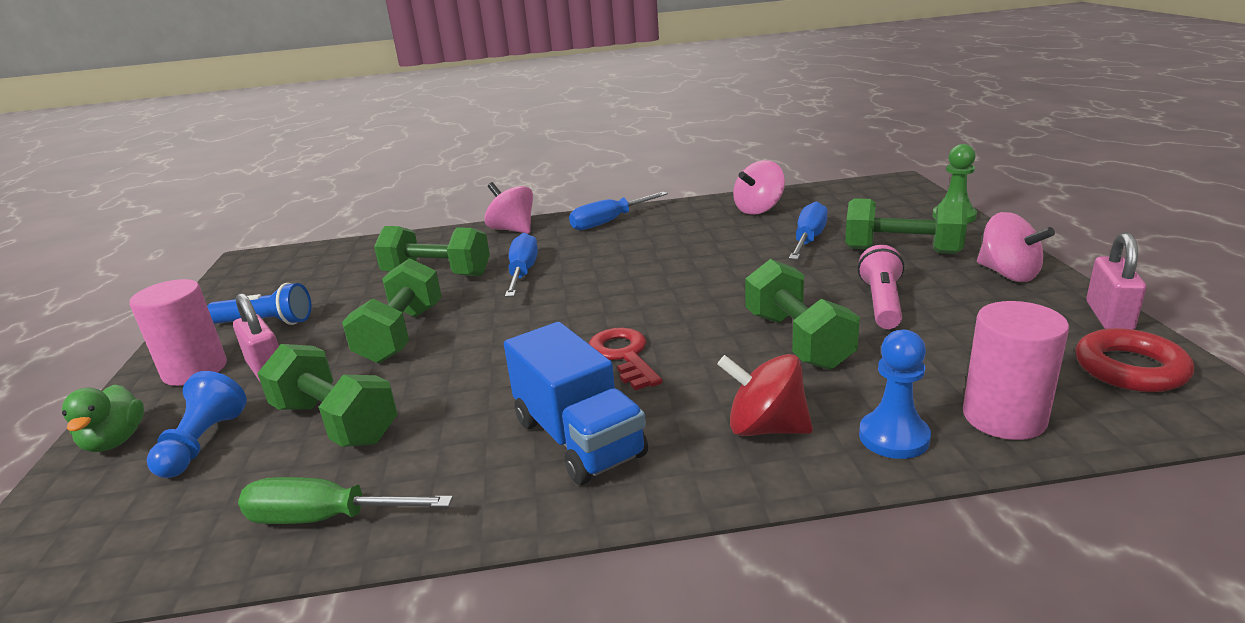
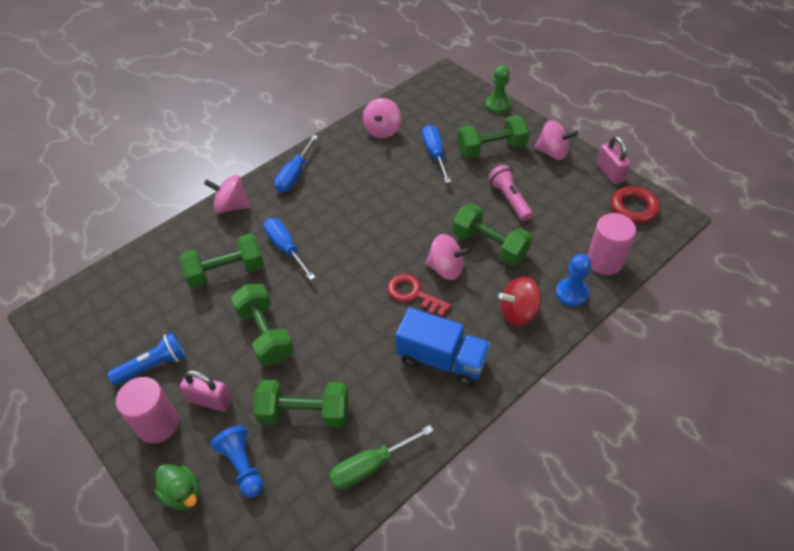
camera: 35 degrees left, 25 degrees up
(701, 344) = (446, 268): none -> pink spinning top

